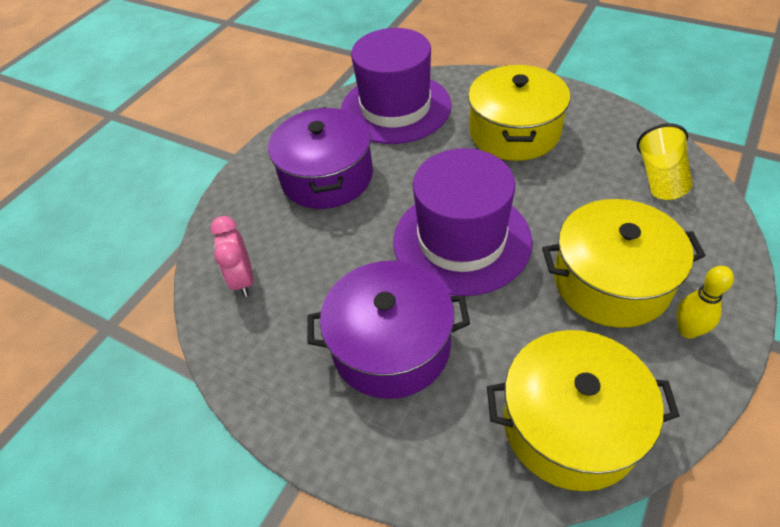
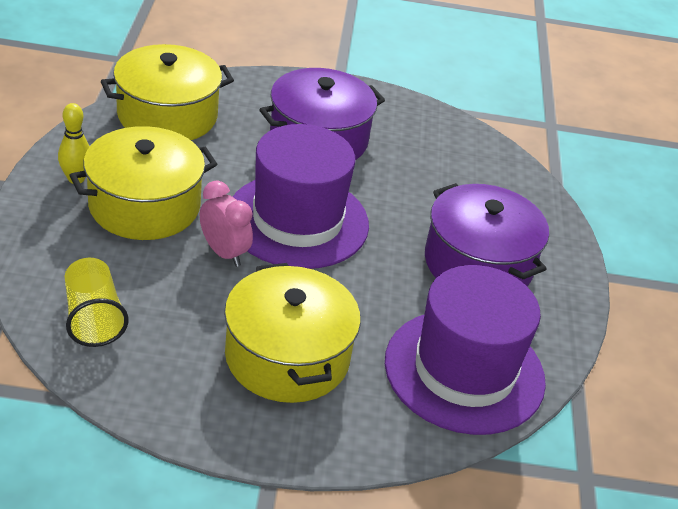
camera: 145 degrees right, 10 degrees down
(243, 280) = (475, 163): pink clock -> pink clock (224, 253)

